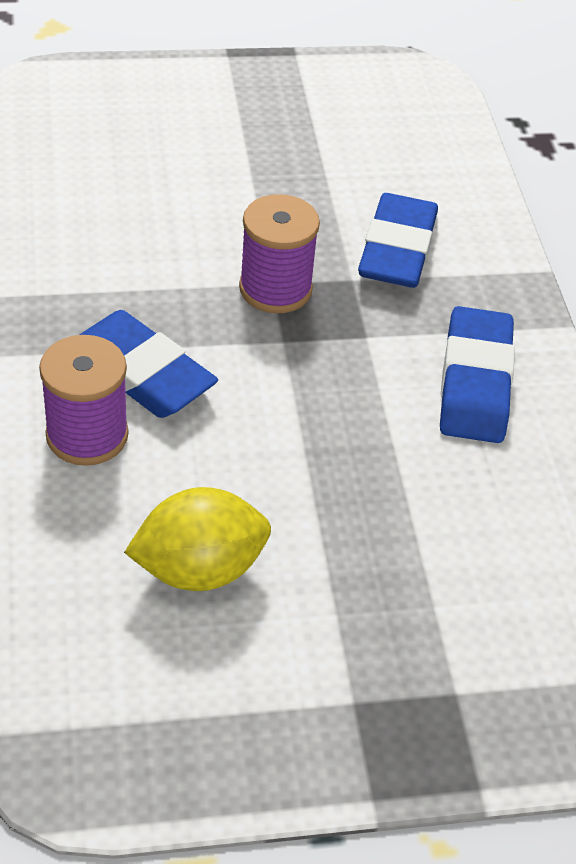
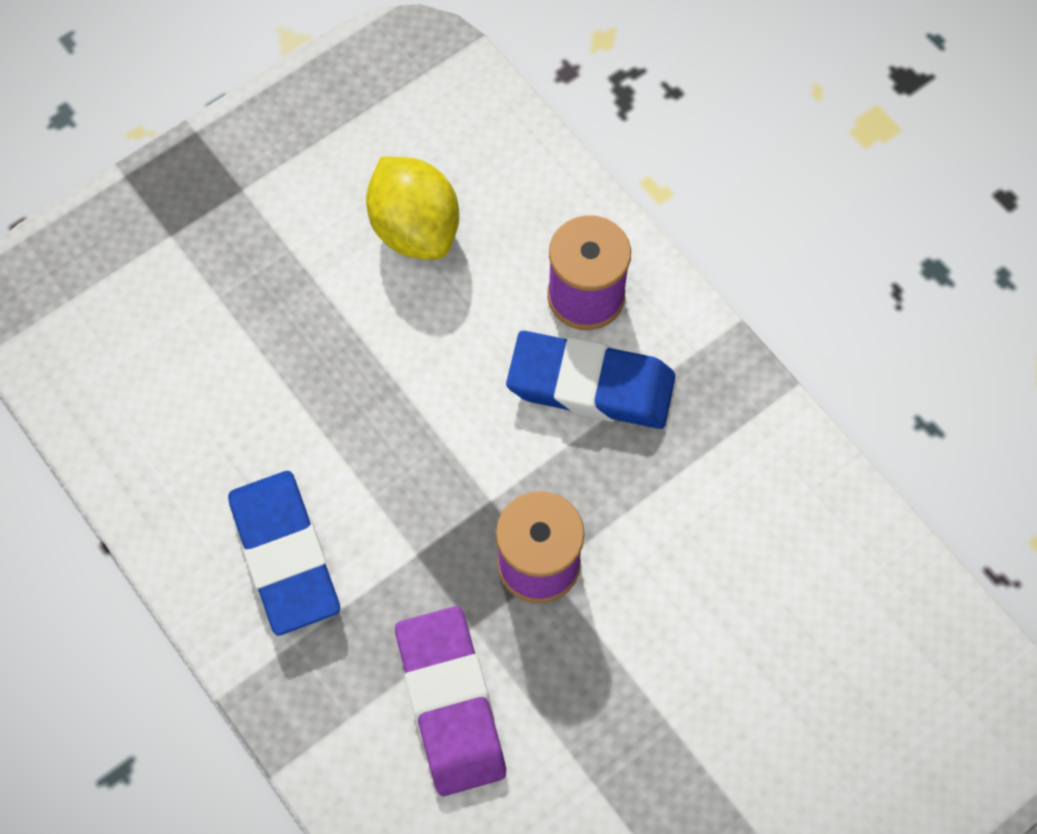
camera: 155 degrees right, 20 degrees up
(199, 569) = (415, 228): yellow lemon -> yellow lemon turned 75 degrees counterclockwise
(397, 249) = (450, 703): blue eraser -> purple eraser

